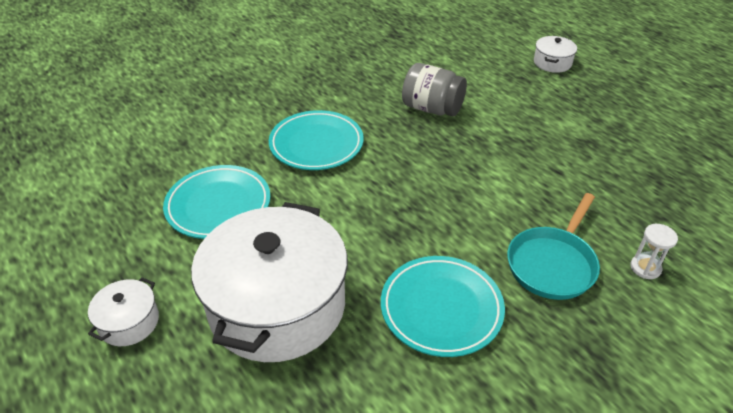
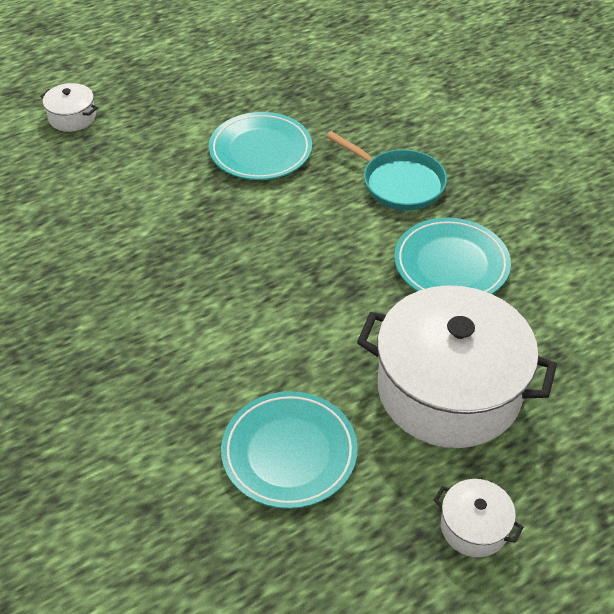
camera: 85 degrees left, 5 degrees up
(316, 144) = (184, 351): turquoise plate -> turquoise plate (260, 151)
(432, 109) = (136, 234): grey jar -> none
(645, 268) = (405, 130): white hourglass -> none

